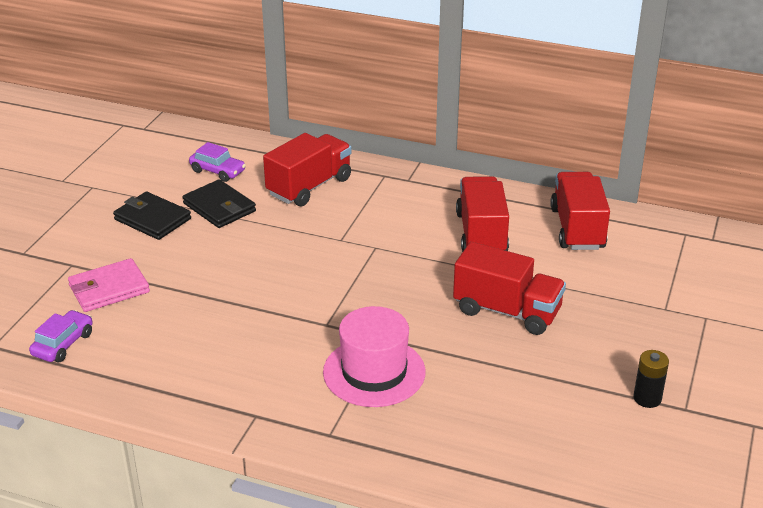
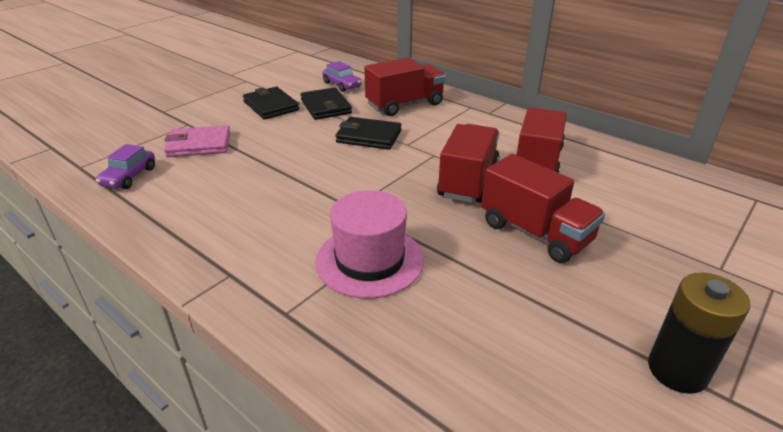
camera: 20 degrees right, 0 degrees up
(63, 344) = (129, 177): purple car -> purple car turned 150 degrees clockwise
(293, 238) = (368, 136): none -> black wallet
(577, 228) = (636, 174): red truck -> red truck (468, 181)
(647, 398) = (677, 370): black battery -> black battery, size x1.57

